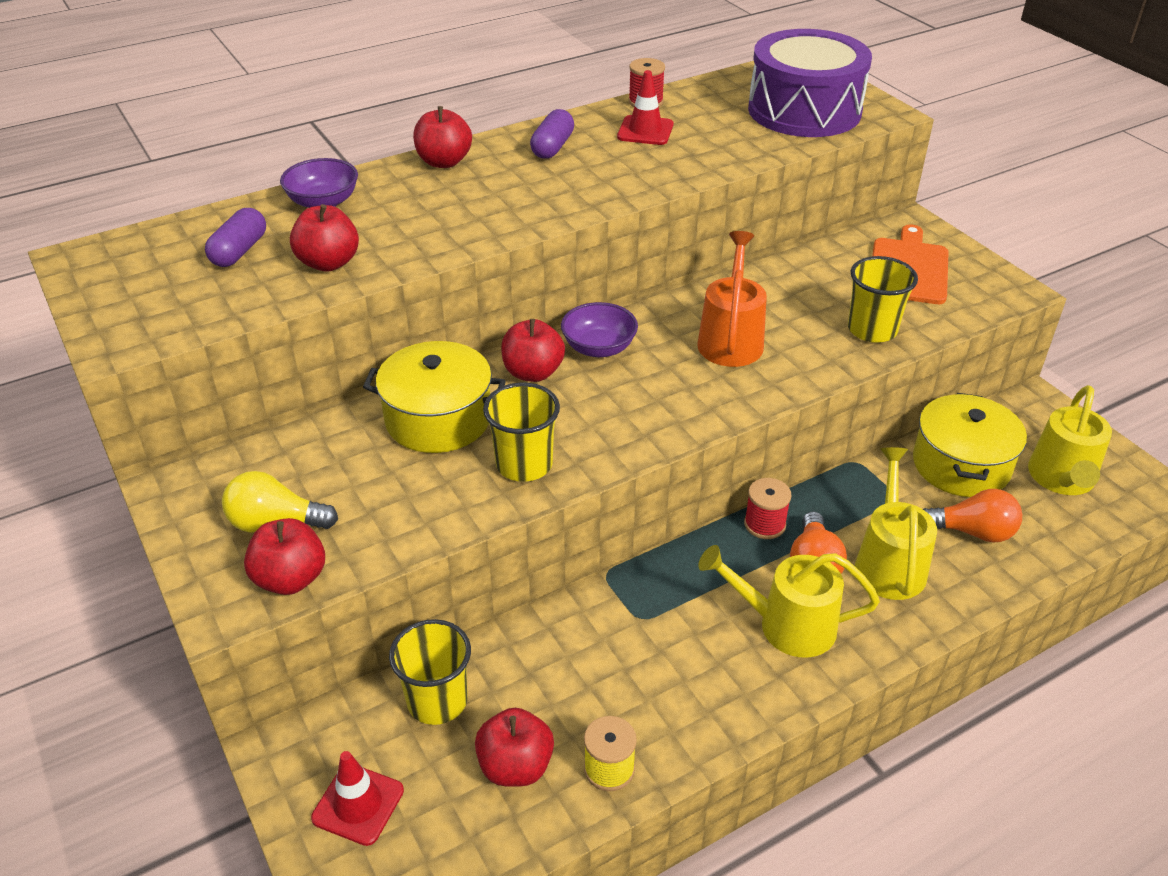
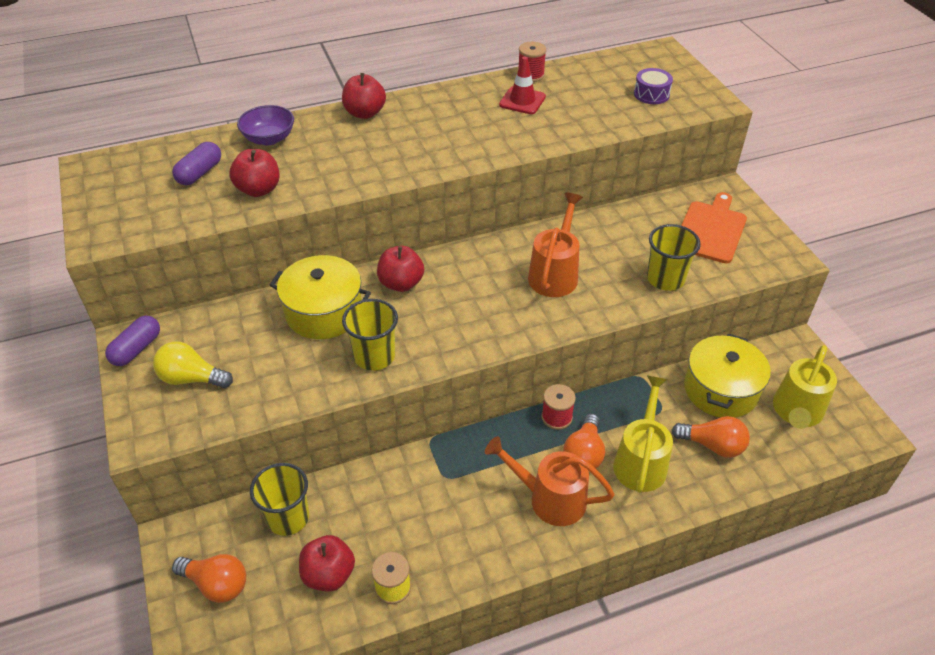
camera: 10 degrees right, 5 degrees up
(290, 579) = (191, 422): red apple -> none
(358, 804) = (216, 584): red traffic cone -> orange light bulb
(552, 147) = (448, 108): purple capsule -> purple capsule (137, 349)
(599, 348) = (454, 269): purple bowl -> none
(785, 625) = (549, 498): yellow watering can -> orange watering can
(804, 110) = (651, 94): purple drum -> purple drum, size x0.40

